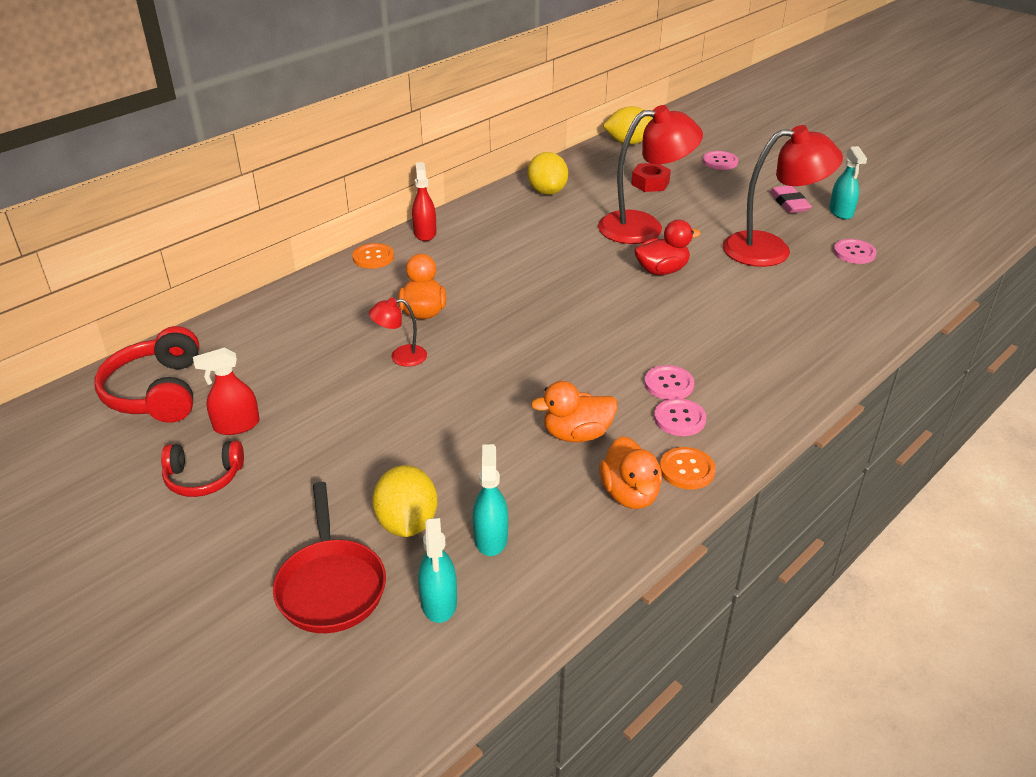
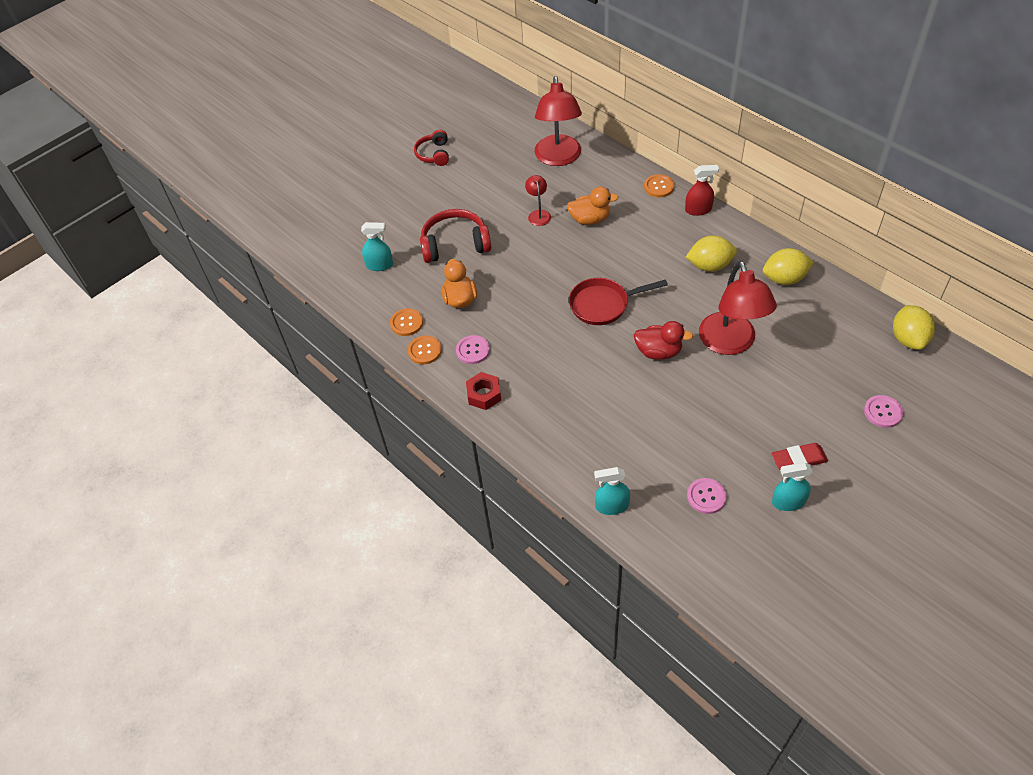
camera: 95 degrees right, 15 degrees up
(157, 392) = (504, 122): red headphones -> red headphones (455, 244)
(236, 425) = (474, 157): red spray bottle -> none
(331, 586) = (356, 211): red pan -> red pan (603, 304)
(407, 523) = (394, 232): yellow lemon -> yellow lemon (709, 266)
(439, 602) = (340, 249): turquoise spray bottle -> turquoise spray bottle (611, 506)
(630, 494) = (406, 323): orange duck -> orange button
(650, 183) = (818, 352): red nut -> red nut (484, 394)
(662, 270) = (658, 352): red duck -> red duck turned 60 degrees counterclockwise
(668, 384) = (509, 347): pink button -> none
(771, 249) = (703, 431): red lamp -> red lamp (558, 158)
(789, 203) = (798, 459): pink eraser -> red eraser

